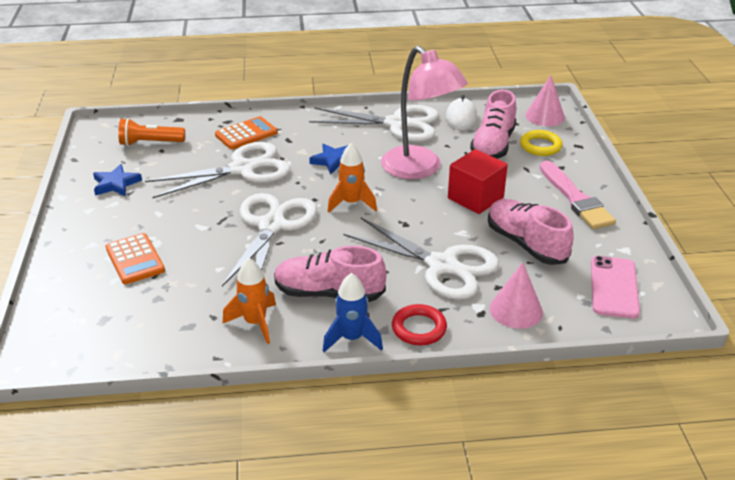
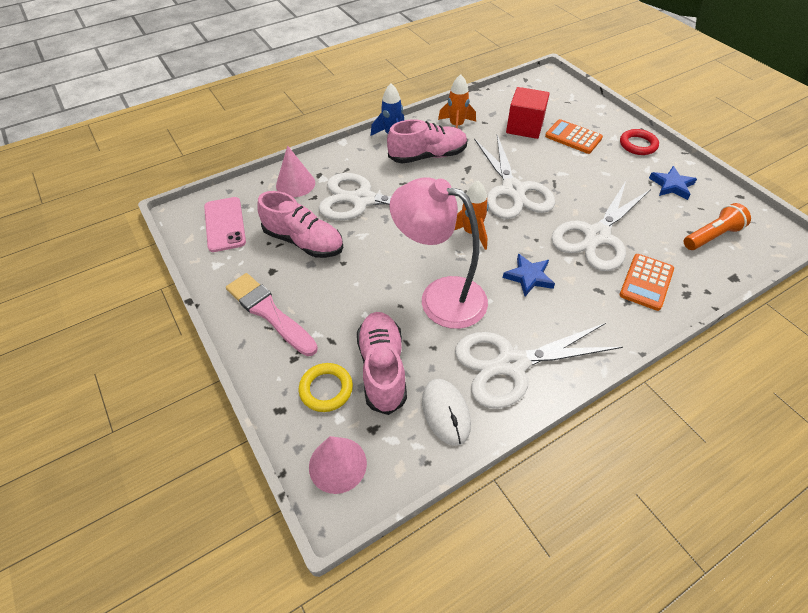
camera: 155 degrees right, 15 degrees up
(419, 328) = (355, 153): red ring -> red ring (638, 145)
(475, 198) = (367, 278): red cube -> red cube (524, 127)

